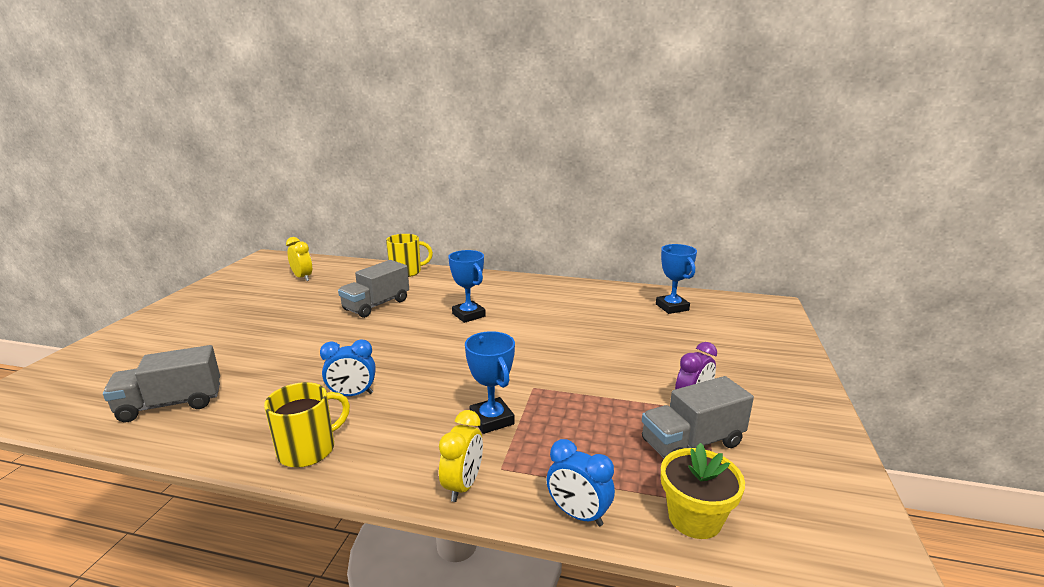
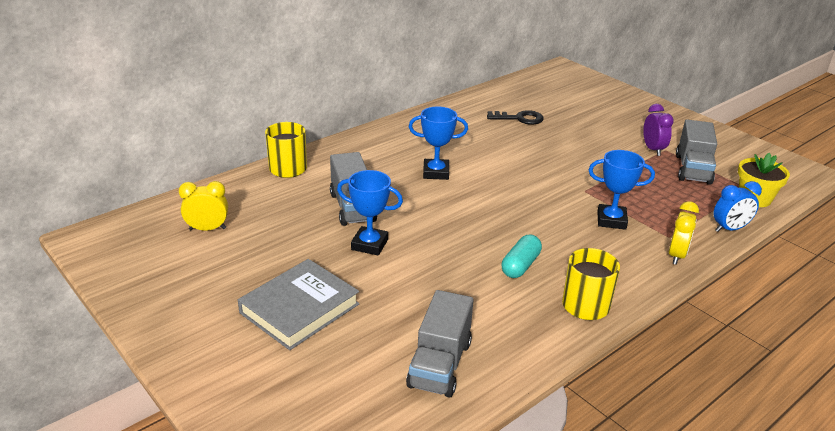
camera: 55 degrees left, 10 degrees up
(224, 331) = (299, 308): none -> grey book
(352, 395) = (520, 265): blue clock -> turquoise capsule
(463, 485) = (676, 255): yellow clock -> yellow clock turned 60 degrees clockwise
(624, 317) = (519, 118): none -> black key
(672, 307) = (525, 97): blue trophy -> blue trophy (369, 244)

